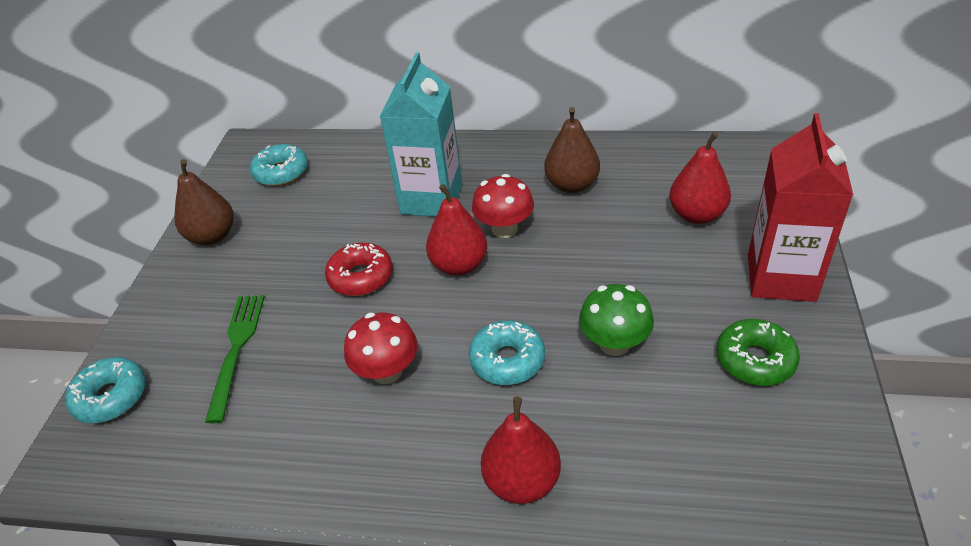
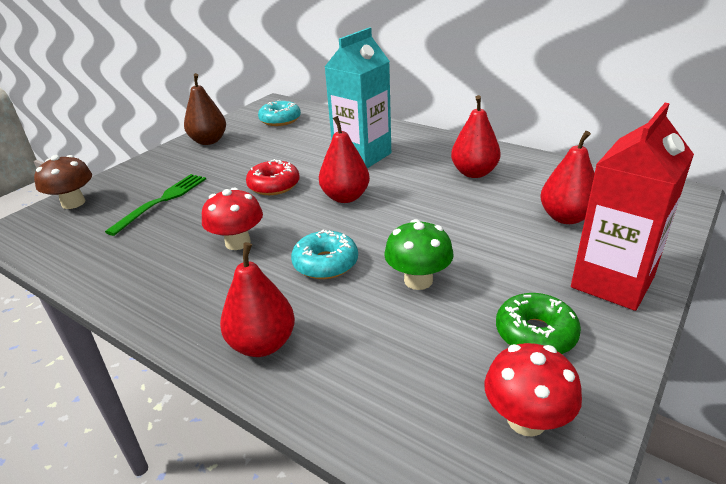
camera: 25 degrees right, 10 degrees down
(111, 397) = (73, 203): turquoise donut -> brown mushroom
(504, 229) = (398, 185): red mushroom -> red mushroom (526, 419)
(572, 185) = (474, 173): brown pear -> red pear

